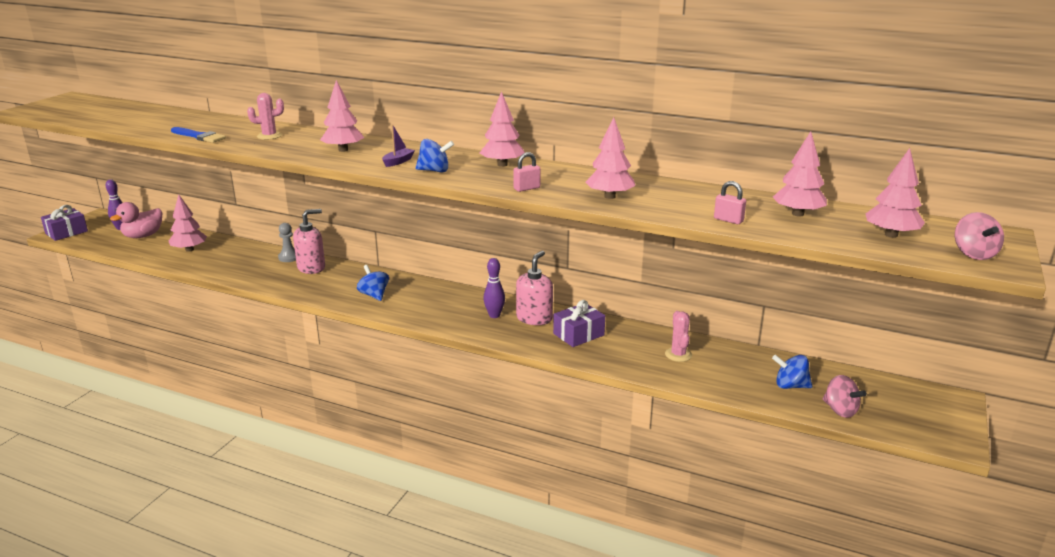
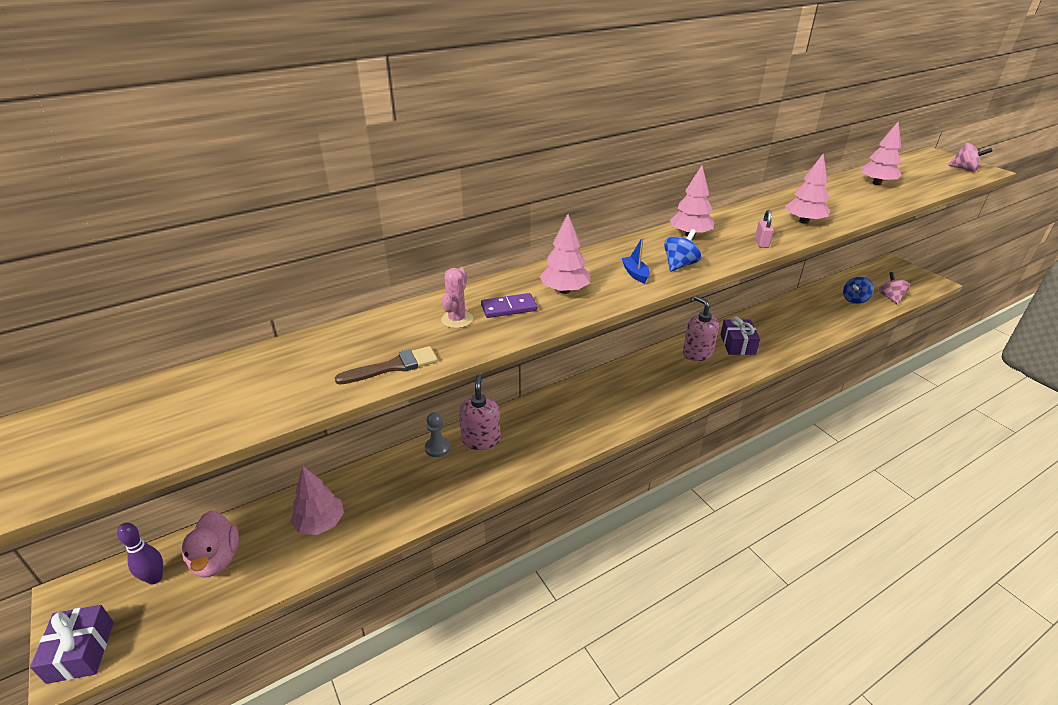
camera: 55 degrees left, 10 degrees up
(199, 136) = (393, 366): blue brush -> brown brush
(299, 143) = (509, 308): none -> purple domino
(374, 295) = (583, 419): blue spinning top -> none
(398, 162) = (635, 274): purple boat -> blue boat
(494, 315) = (677, 369): purple bowling pin -> none
(678, 355) = (793, 319): pink cactus -> none
(728, 220) = (877, 203): pink padlock -> none
(840, 410) = (890, 298): pink spinning top -> pink spinning top turned 90 degrees counterclockwise
(891, 235) = (926, 175): pink tree -> none

